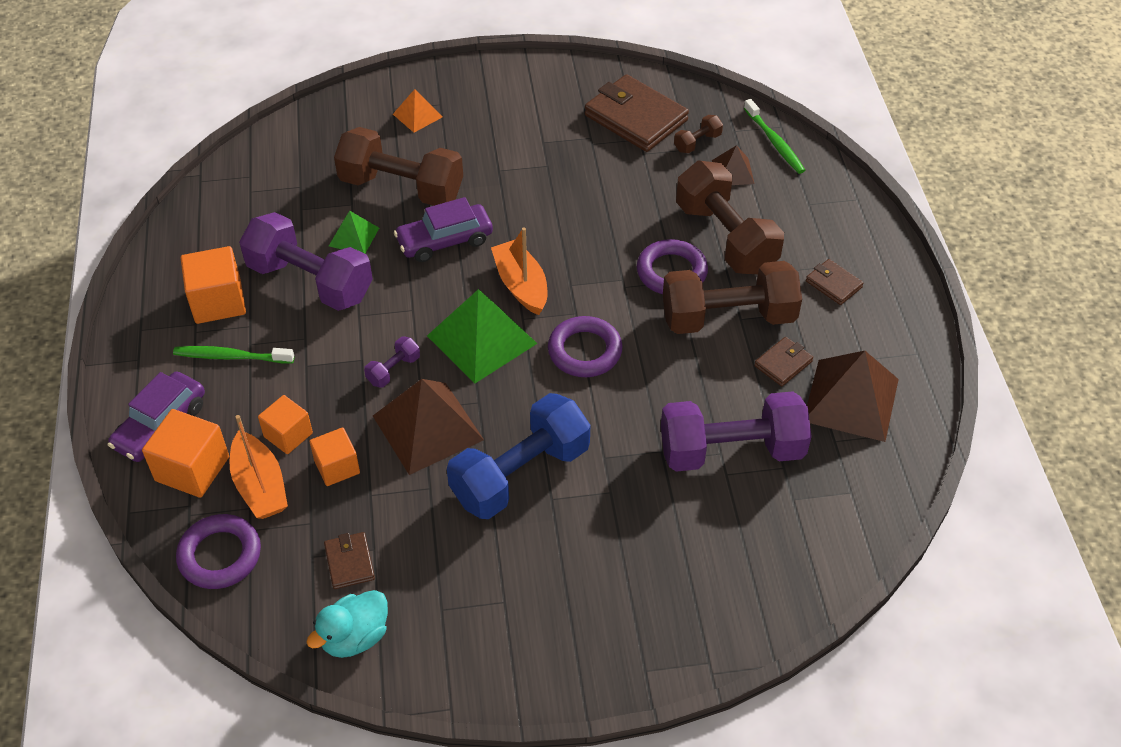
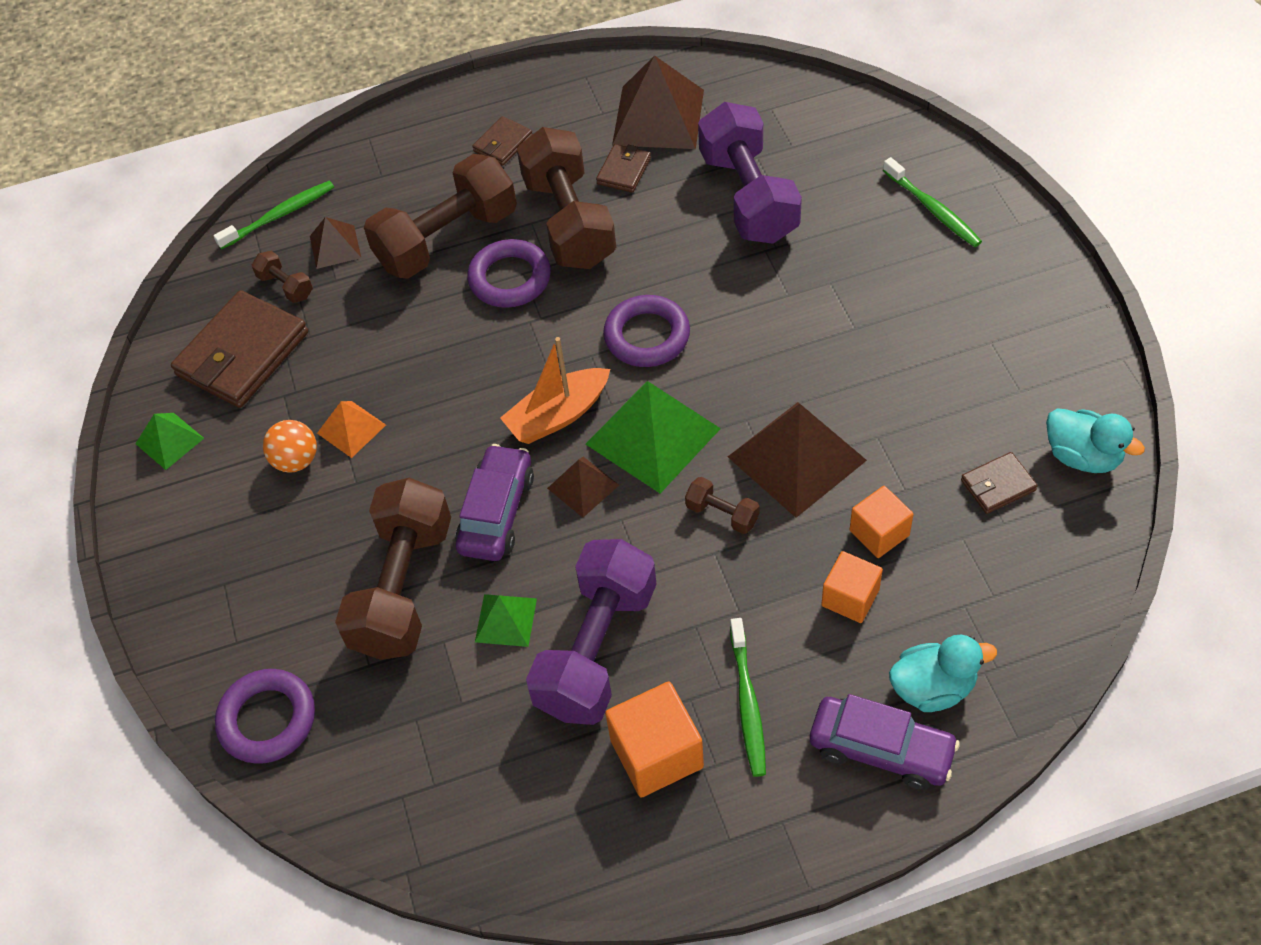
camera: 95 degrees left, 5 degrees up
(192, 469) = (933, 687): orange cube -> turquoise duck
(220, 555) = (1038, 615): purple ring -> purple ring (267, 719)
(260, 486) = (931, 604): orange boat -> none
(393, 370) = (722, 514): purple dumbbell -> brown dumbbell
(417, 115) = (251, 606): orange pyramid -> orange pyramid (351, 429)
(445, 241) = (496, 512): purple car -> purple car turned 135 degrees counterclockwise
(449, 291) = (583, 486): none -> brown pyramid
(520, 474) = (833, 360): blue dumbbell -> none
(528, 141) = (296, 460): none -> orange ball
(567, 81) = (169, 441): none -> green pyramid
(681, 598) = (933, 209): none -> green toothbrush
(783, 363) = (624, 171): brown wallet -> brown wallet turned 75 degrees clockwise

